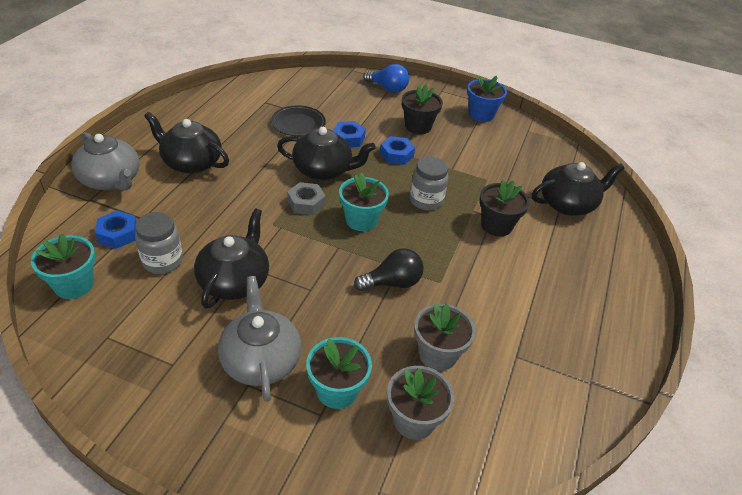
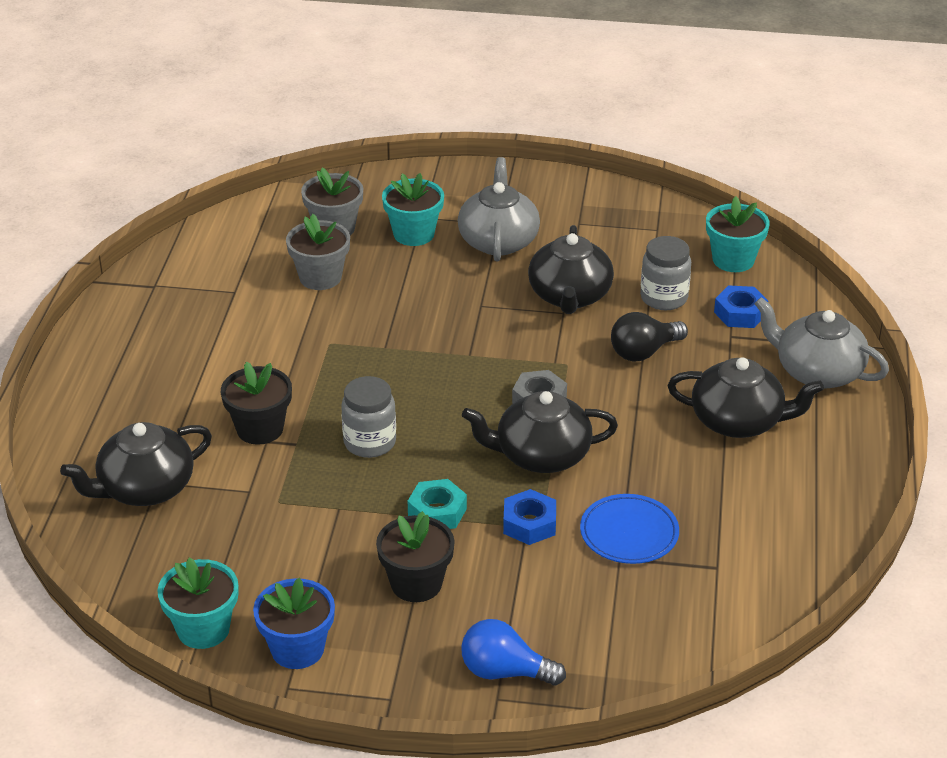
camera: 170 degrees right, 5 degrees down
(260, 360) = (498, 241): grey teapot -> grey teapot turned 150 degrees counterclockwise
(298, 124) = (629, 533): black plate -> blue plate
(361, 220) = (453, 394): turquoise flower pot -> turquoise flower pot (203, 629)
(392, 283) = (388, 330): black light bulb -> black light bulb (644, 352)
(396, 155) = (437, 512): blue nut -> turquoise nut

